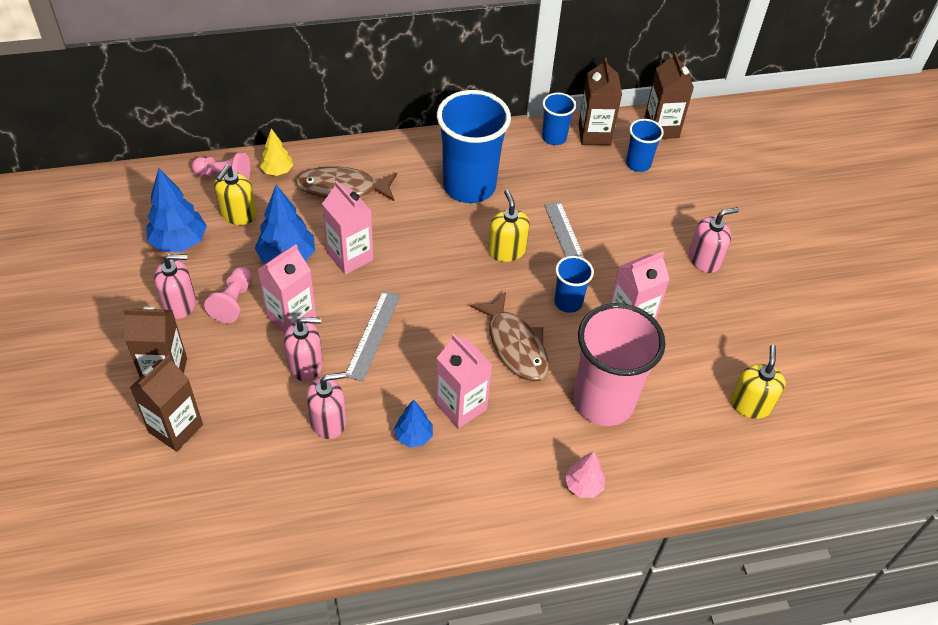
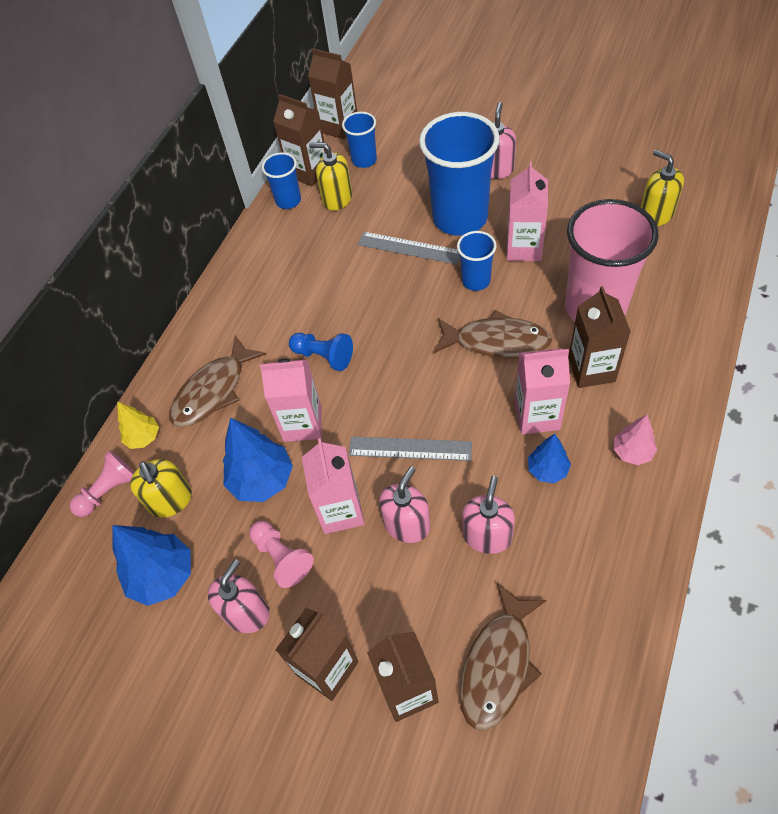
camera: 45 degrees left, 5 degrees up
(226, 476) = (498, 664): none -> brown fish
(373, 335) = (410, 449): grey ruler -> grey ruler turned 45 degrees counterclockwise
(419, 238) = (324, 356): none -> blue pawn
(469, 186) = (292, 288): blue cup -> blue cup (460, 218)
(507, 250) = (387, 296): yellow soap dispenser -> yellow soap dispenser (337, 198)
(535, 426) = (591, 369): none -> brown carton
(583, 486) = (673, 365): pink tree -> pink tree (632, 452)

